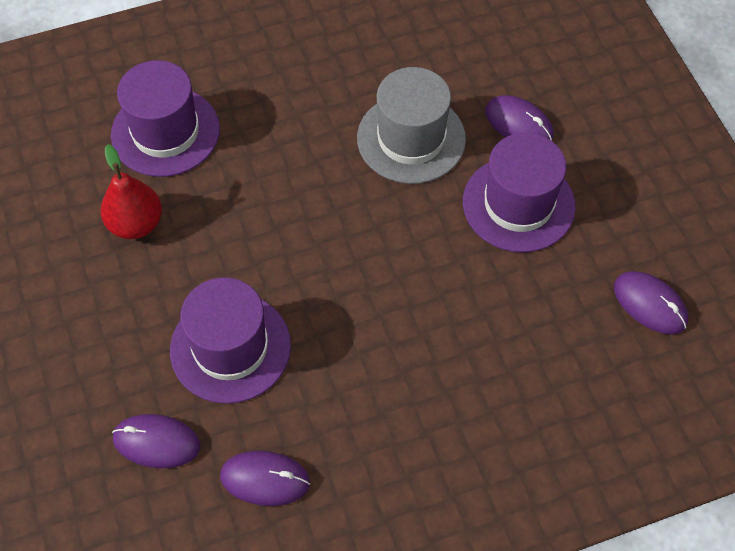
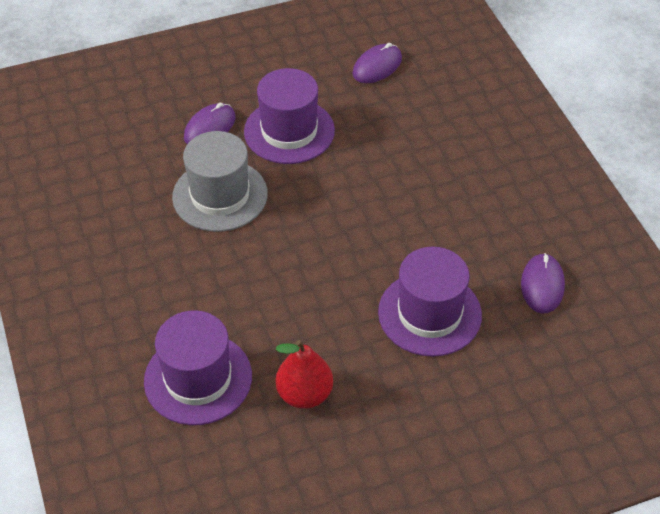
camera: 90 degrees left, 10 degrees down
(156, 442) = (521, 360): purple mouse -> none

